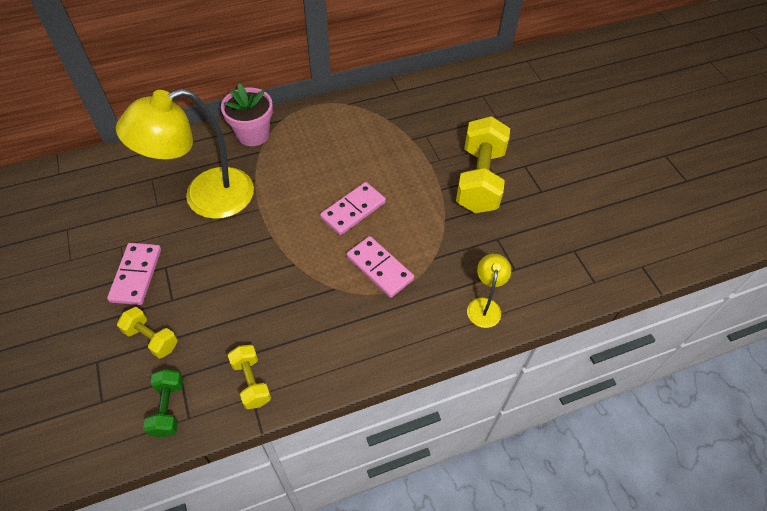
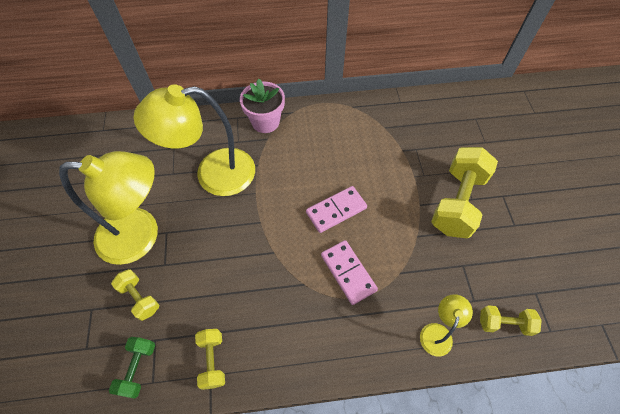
camera: 15 degrees right, 5 degrees up
(136, 275) = (141, 235): pink domino -> yellow lamp
(548, 284) = (504, 323): none -> yellow dumbbell

